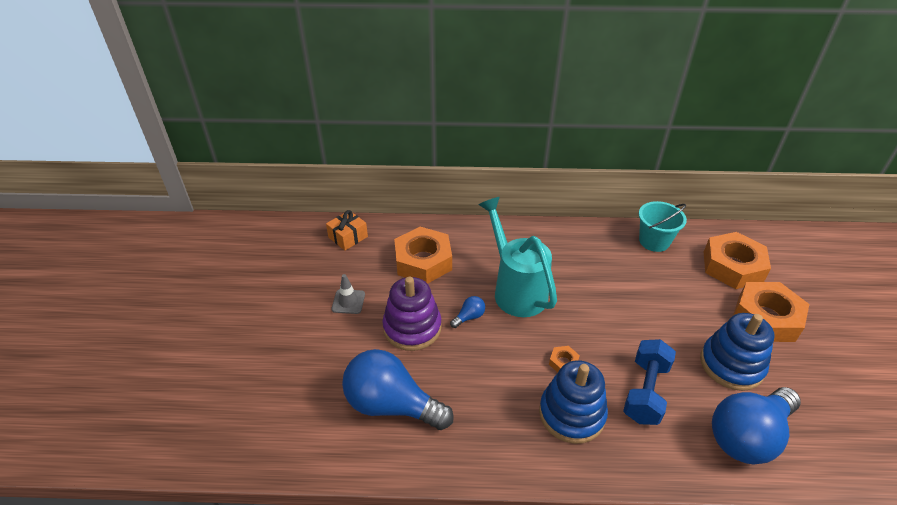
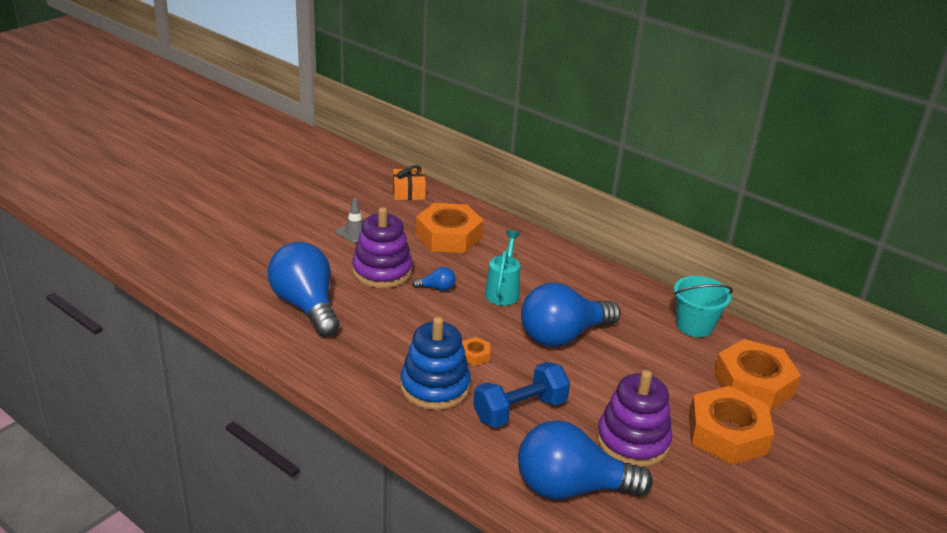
camera: 35 degrees right, 10 degrees down
(515, 289) = (503, 291): turquoise watering can -> turquoise watering can, size x0.59
(595, 303) = (563, 336): none -> blue light bulb
(731, 365) = (632, 441): blue stacking toy -> purple stacking toy

